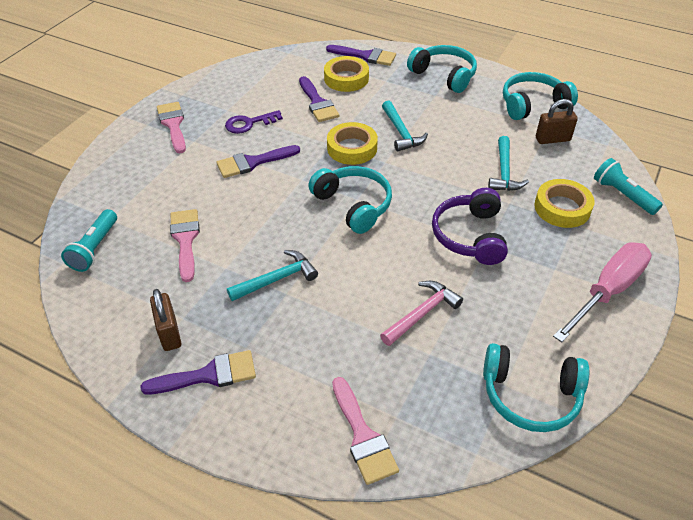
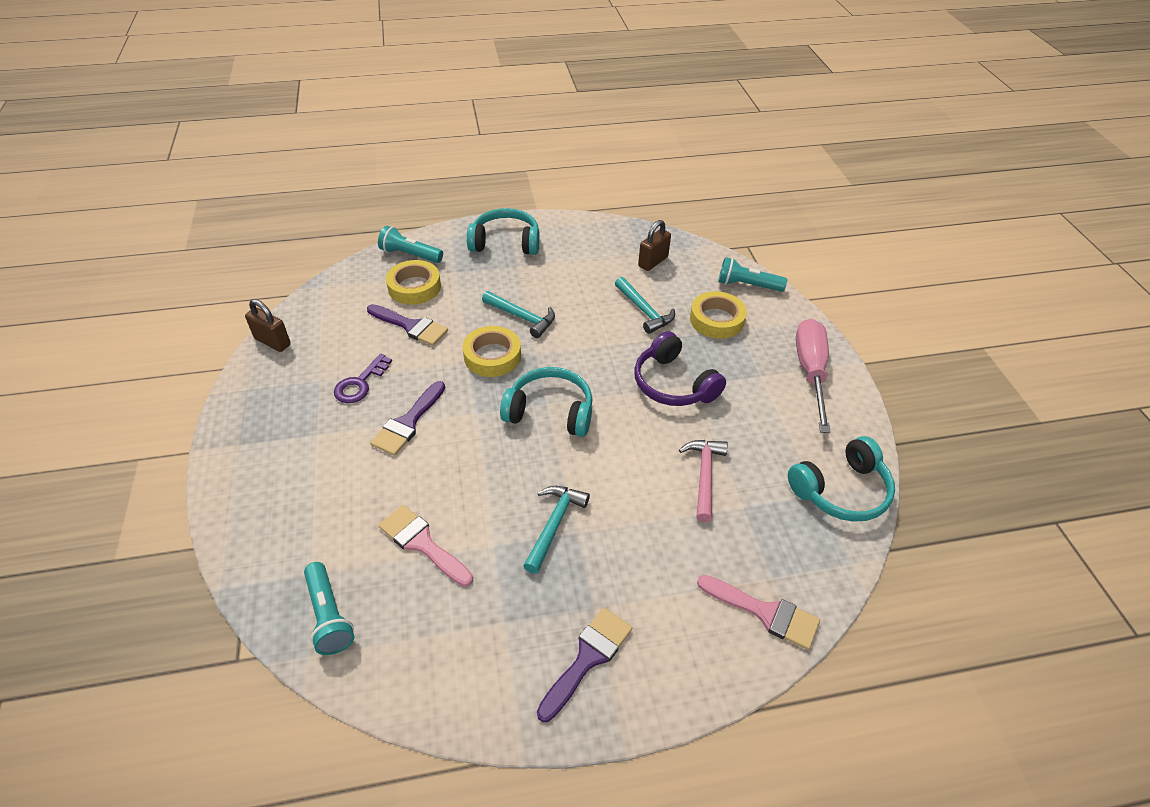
camera: 40 degrees left, 0 degrees up
(169, 333) = (507, 646): brown padlock -> brown padlock (272, 342)
(173, 124) = (272, 428): pink brush -> none
(365, 56) = (410, 255): purple brush -> turquoise flashlight
(533, 104) = (607, 237): turquoise headphones -> none

